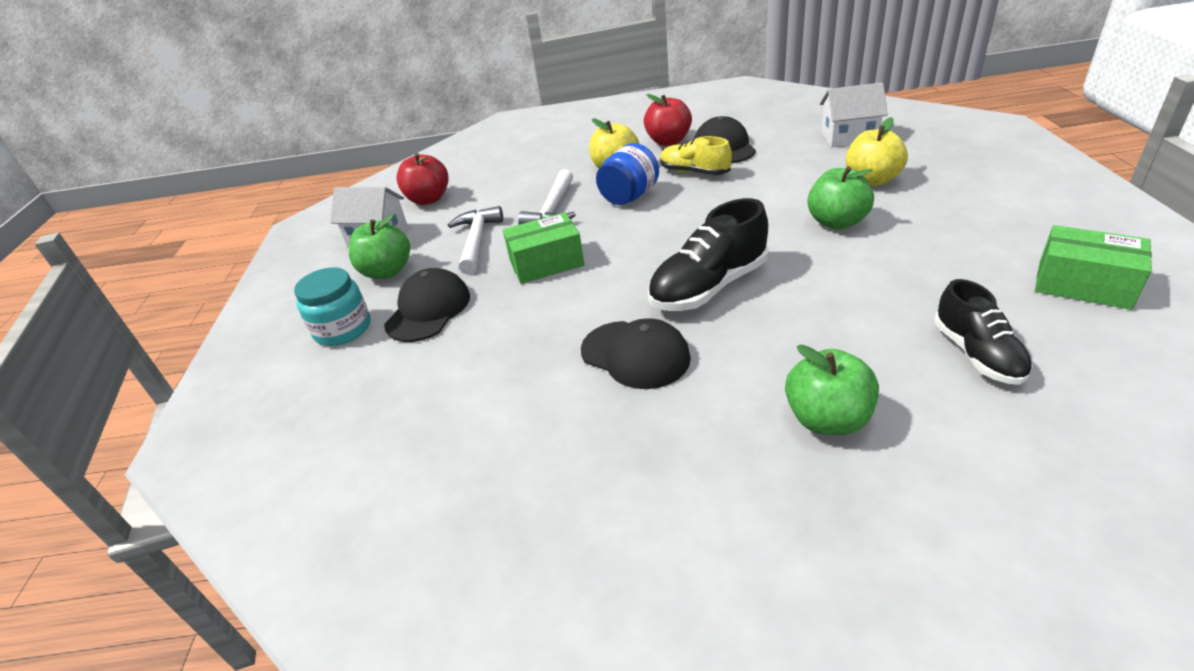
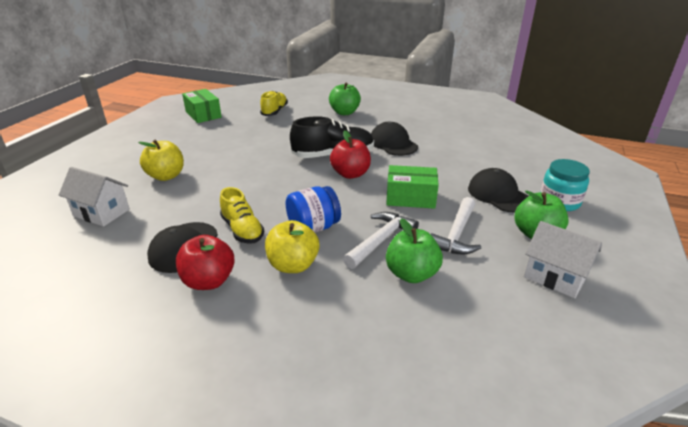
camera: 160 degrees left, 5 degrees down
(428, 199) = (502, 312): red apple -> red apple (350, 174)
(428, 310) = (499, 195): black cap -> black cap turned 105 degrees clockwise
(837, 222) = (229, 162): green apple -> green apple (411, 274)
(977, 354) = (274, 111): black shoe -> yellow shoe

